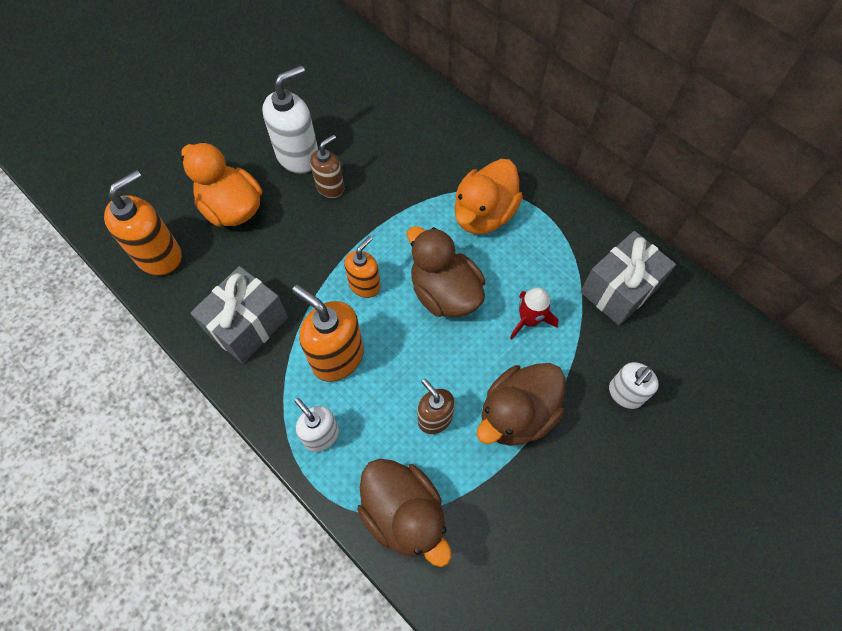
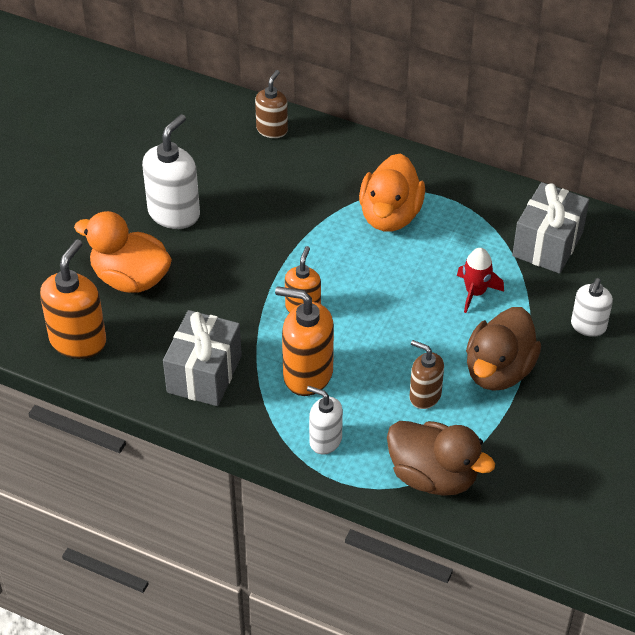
camera: 20 degrees left, 15 degrees down
(330, 187) = (223, 232): brown soap dispenser -> brown soap dispenser (272, 129)
(444, 293) = (384, 293): brown duck -> none

